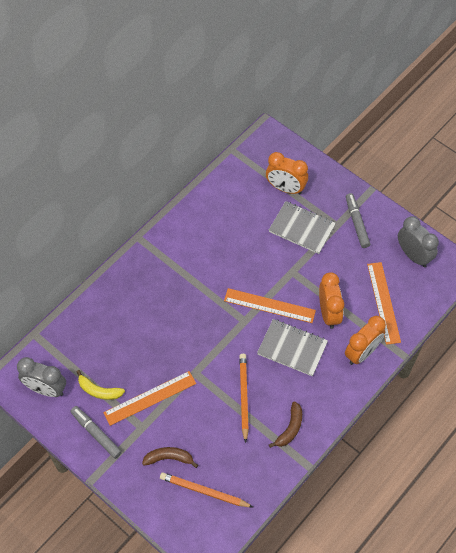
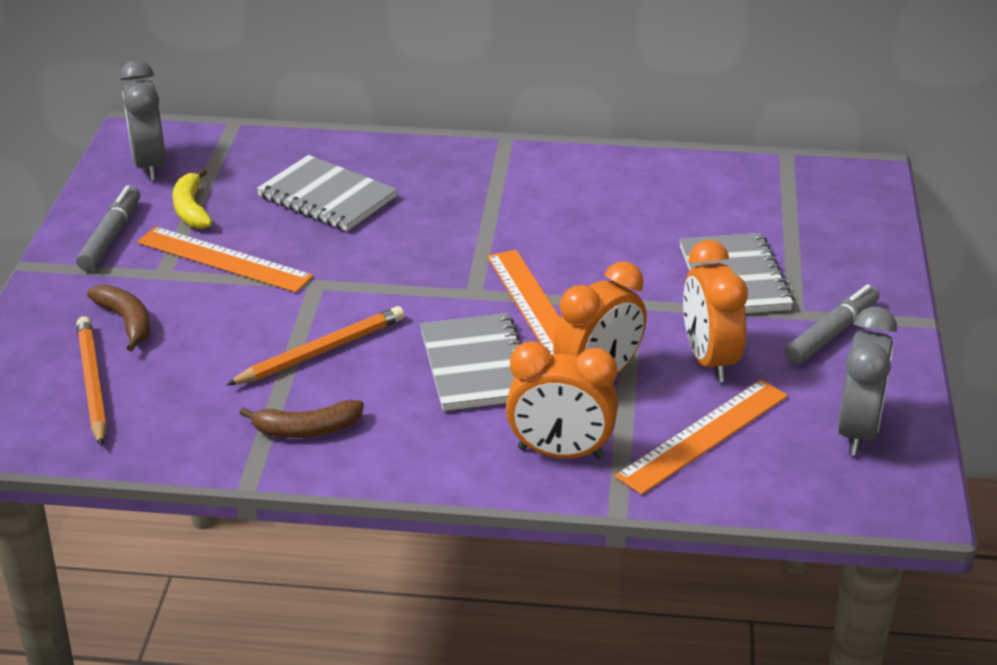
camera: 55 degrees right, 25 degrees down
(132, 333) = (327, 197): none -> grey notebook
(285, 188) = (790, 230): orange clock -> orange clock (709, 360)

